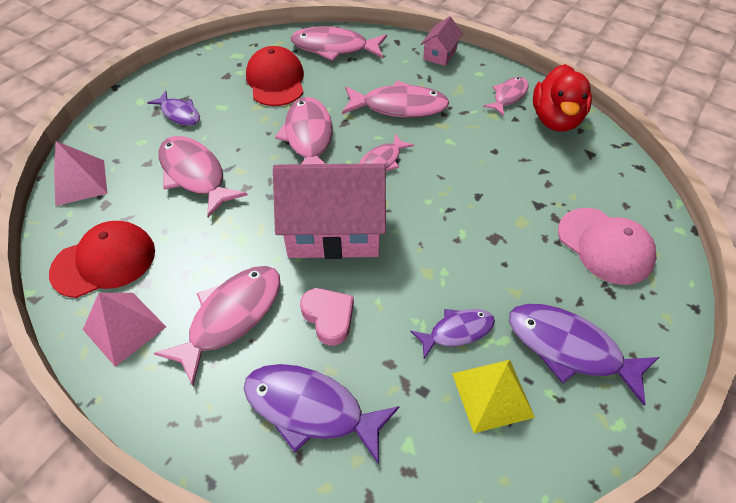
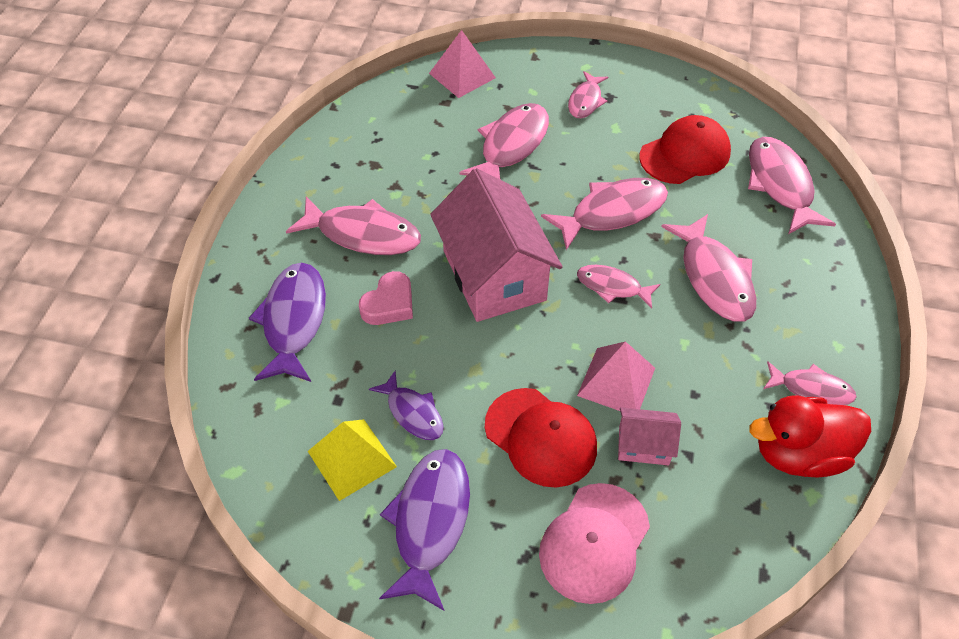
camera: 70 degrees right, 0 degrees up
(104, 261) = (385, 130): red cap -> red cap (540, 437)
(124, 328) = (327, 171): pink pyramid -> pink pyramid (616, 381)
(179, 114) = (585, 101): purple fish -> pink fish
(440, 54) = (847, 293): pink house -> pink house (643, 445)

